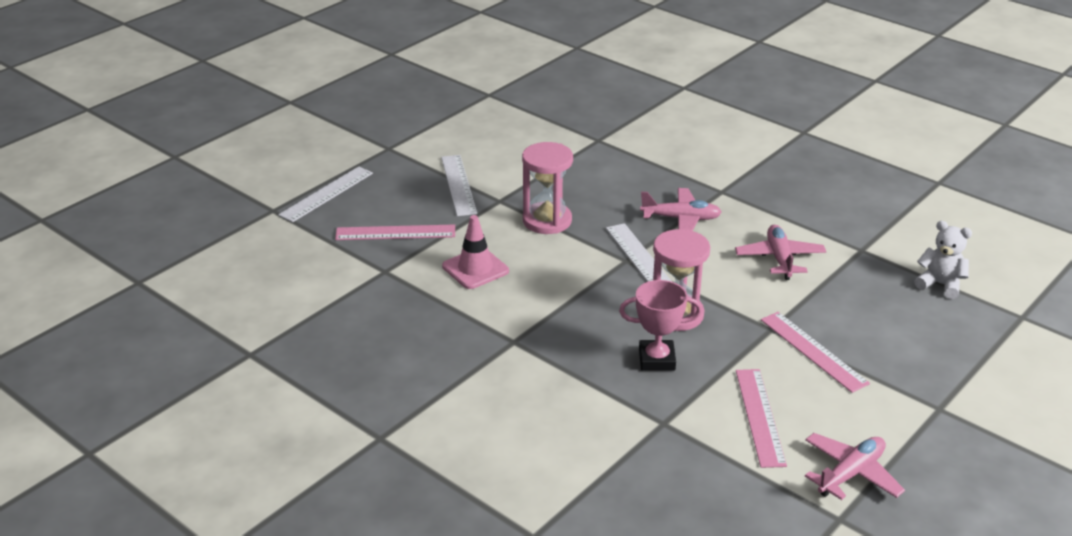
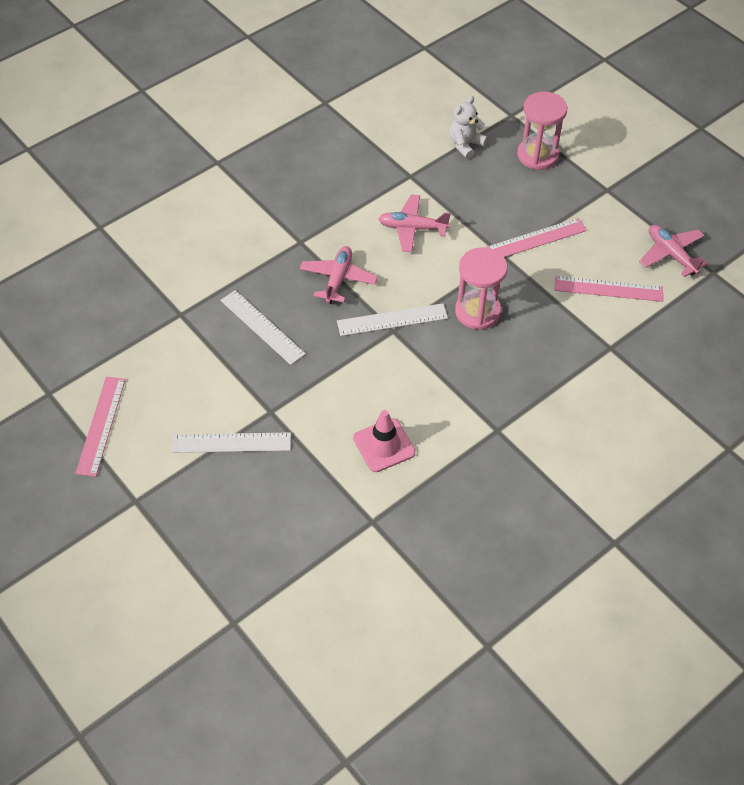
camera: 80 degrees left, 20 degrees up
(326, 194) = (215, 567): white ruler -> white ruler (262, 327)
(395, 233) = (307, 506): pink ruler -> pink ruler (101, 425)
(547, 221) = (316, 378): pink hourglass -> pink hourglass (537, 155)
(656, 359) = (534, 336): pink trophy -> none

